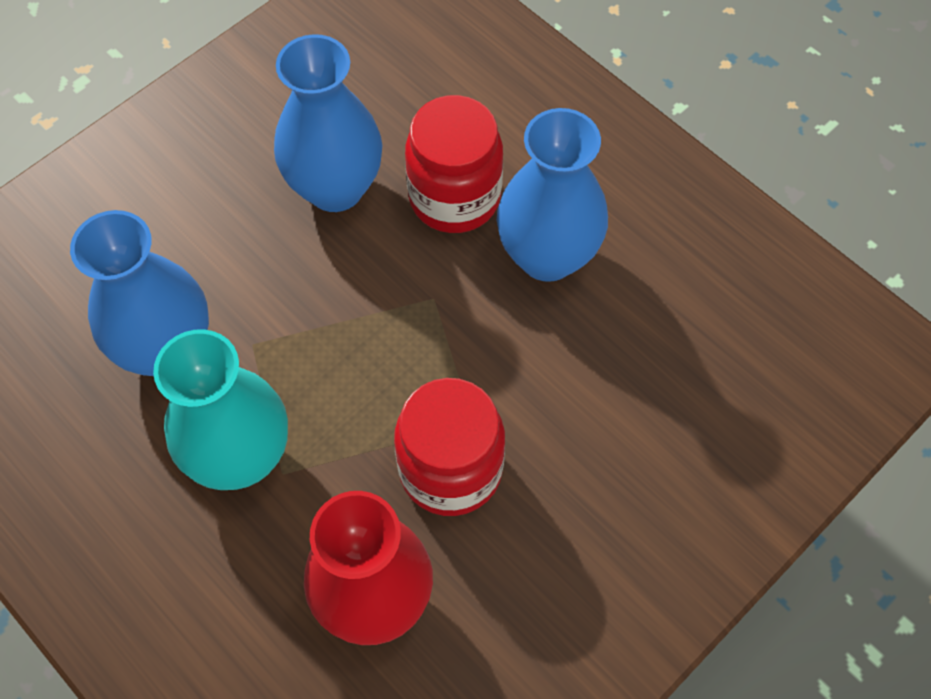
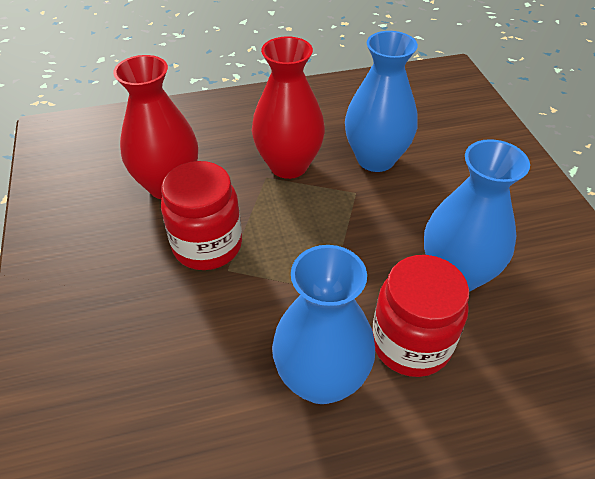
camera: 120 degrees right, 15 degrees down
(241, 456) = (288, 165): turquoise vase -> red vase

